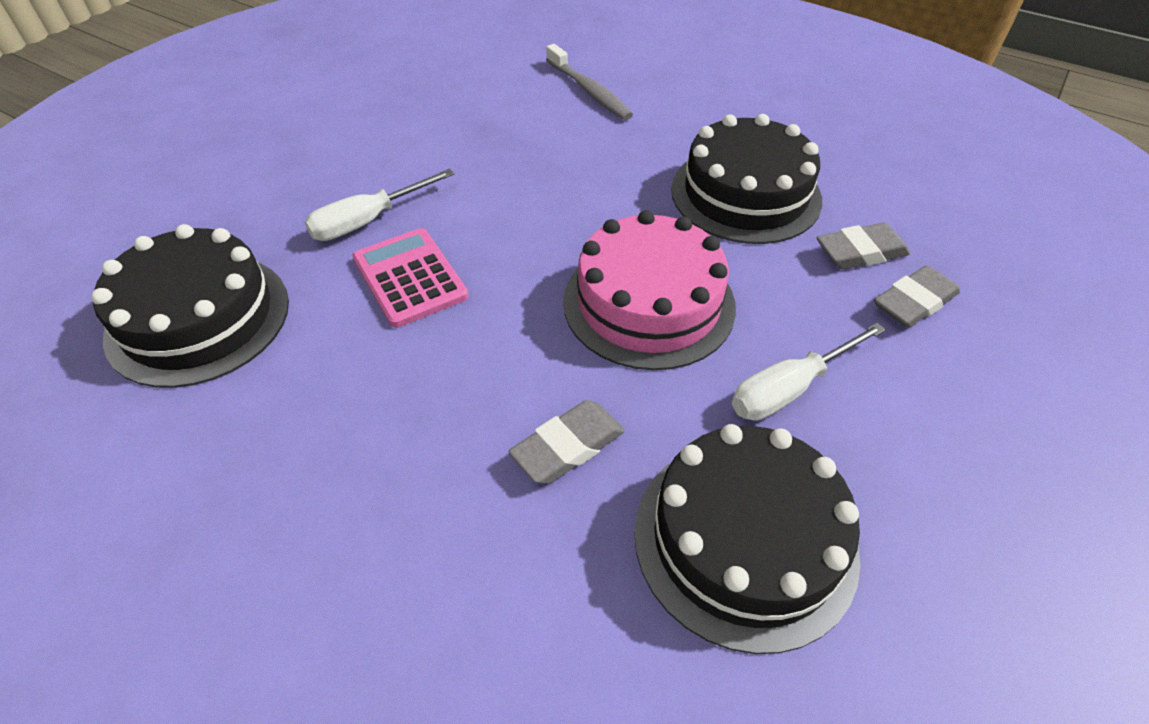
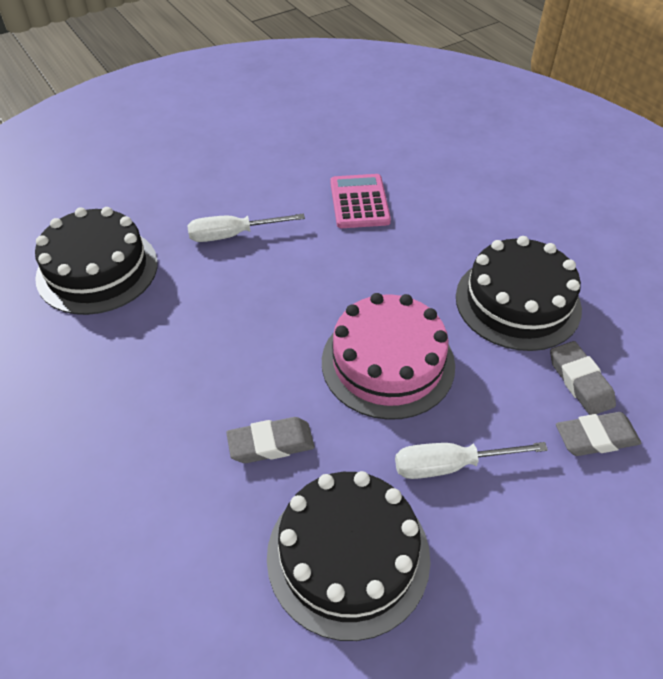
camera: 25 degrees right, 0 degrees up
(410, 278) = (237, 286): pink calculator -> pink calculator (359, 202)
(589, 91) = (448, 177): grey toothbrush -> none
(860, 252) = (580, 382): grey eraser -> grey eraser turned 60 degrees clockwise

